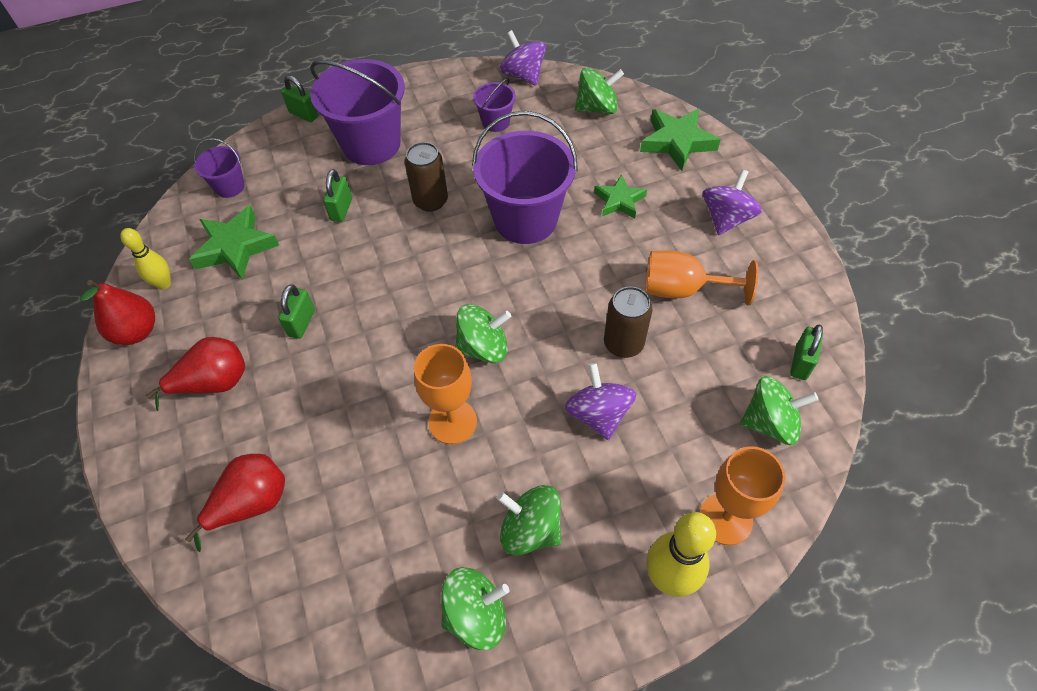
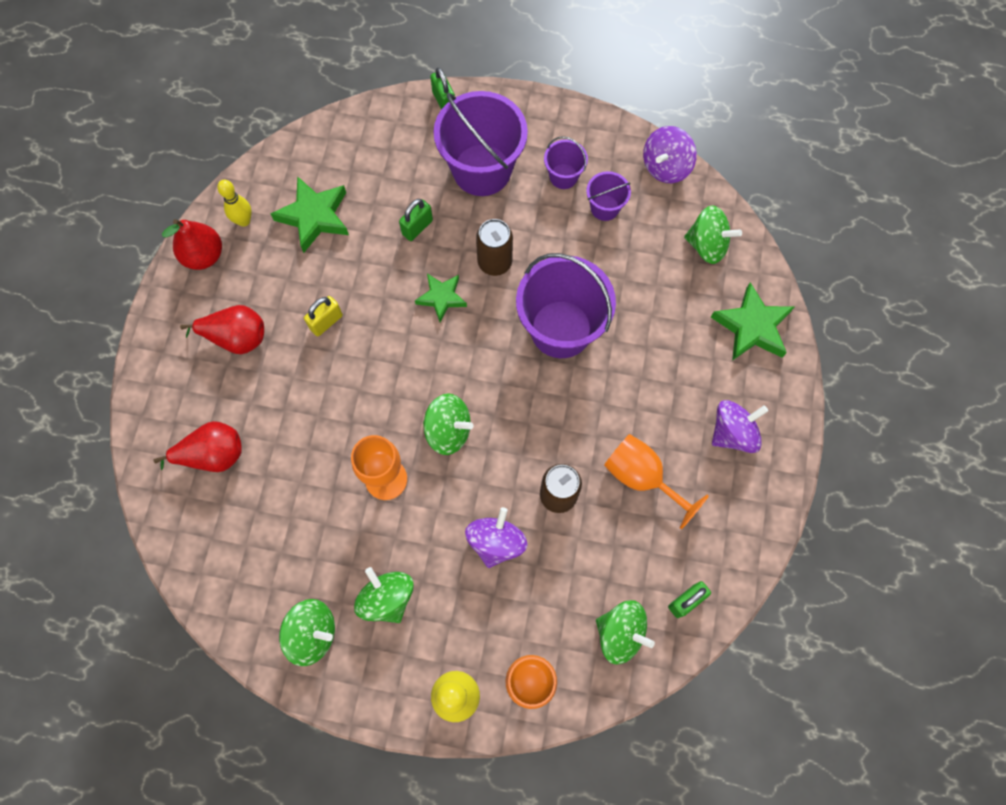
camera: 30 degrees right, 15 degrees up
(229, 187) = (341, 149): purple bucket -> purple bucket (563, 176)
(301, 323) = (326, 322): green padlock -> yellow padlock
(523, 75) = (666, 166): purple spinning top -> purple spinning top turned 135 degrees counterclockwise
(619, 200) = (654, 358): green star -> green star (441, 297)

